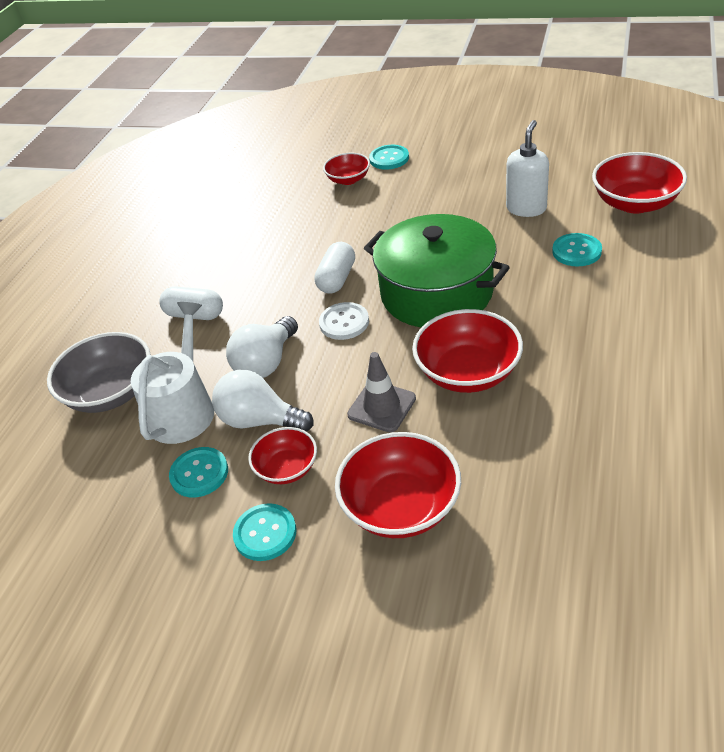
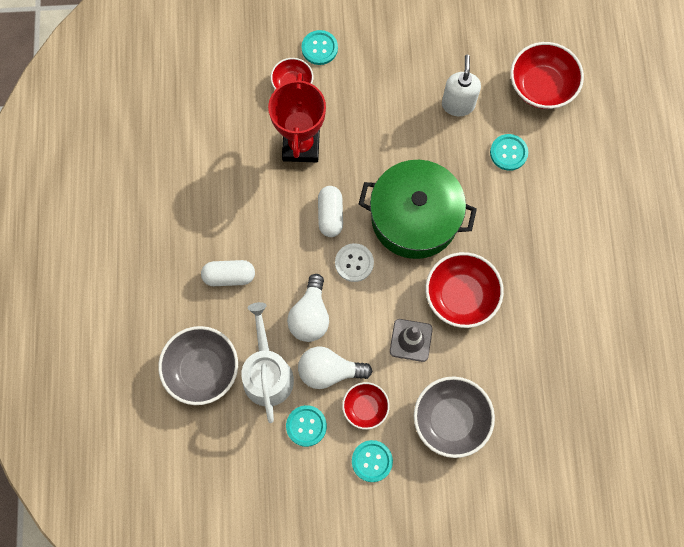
camera: 25 degrees left, 30 degrees up
(333, 222) = (301, 145): none -> red trophy
(401, 506) = (451, 420): red bowl -> grey bowl

